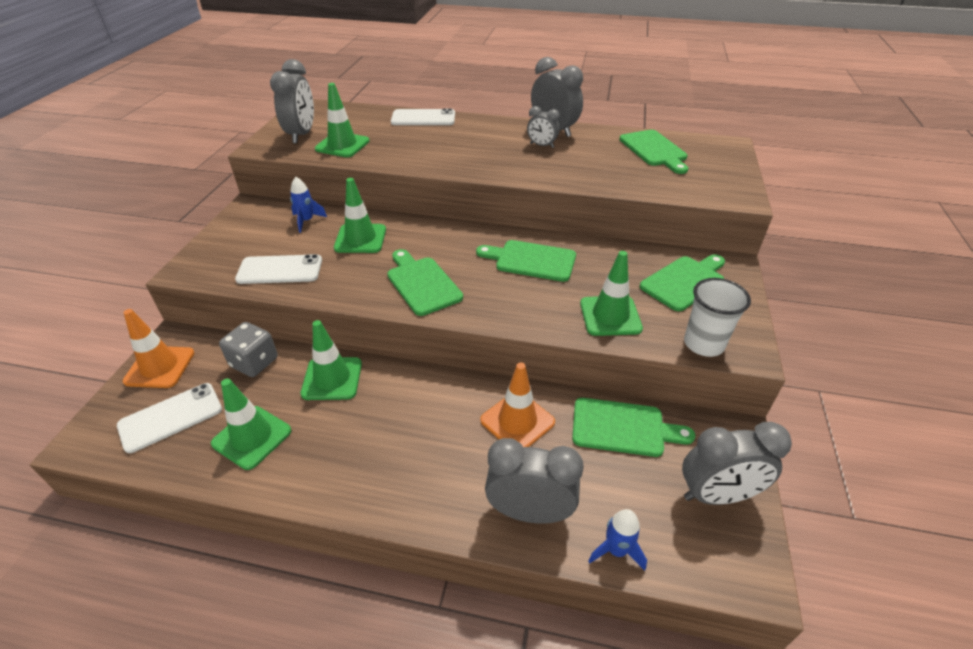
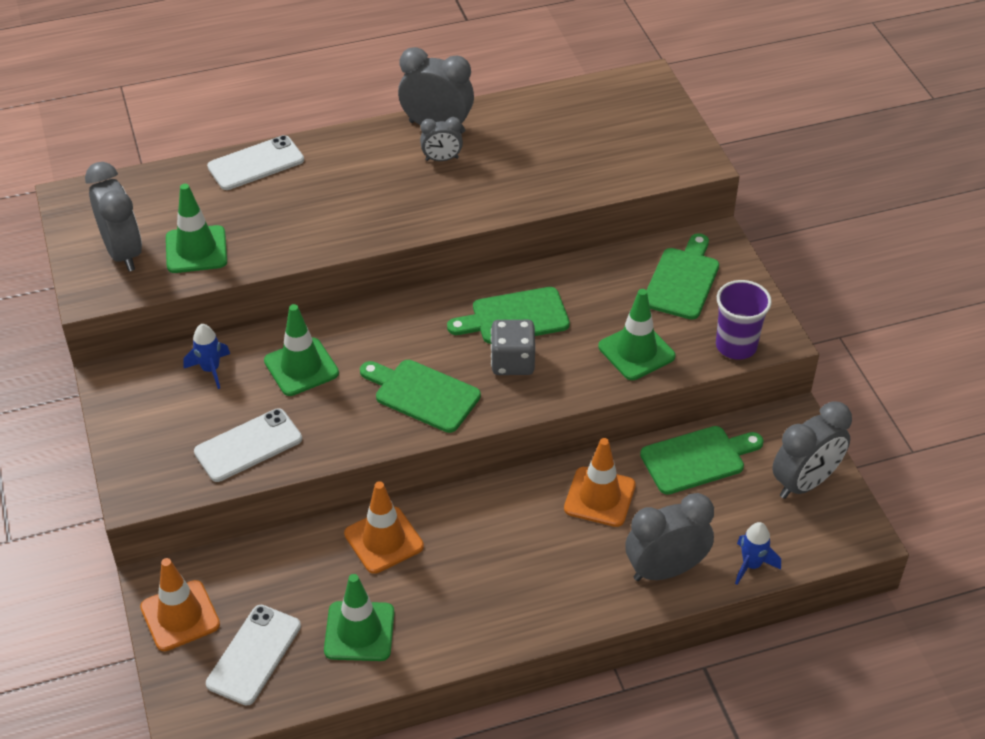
camera: 30 degrees left, 5 degrees up
(254, 362) = (282, 562): grey dice -> grey dice (512, 362)
(332, 378) = (384, 540): green traffic cone -> orange traffic cone
(654, 150) = (572, 119): green cutting board -> none
(703, 344) = (736, 346): white cup -> purple cup

